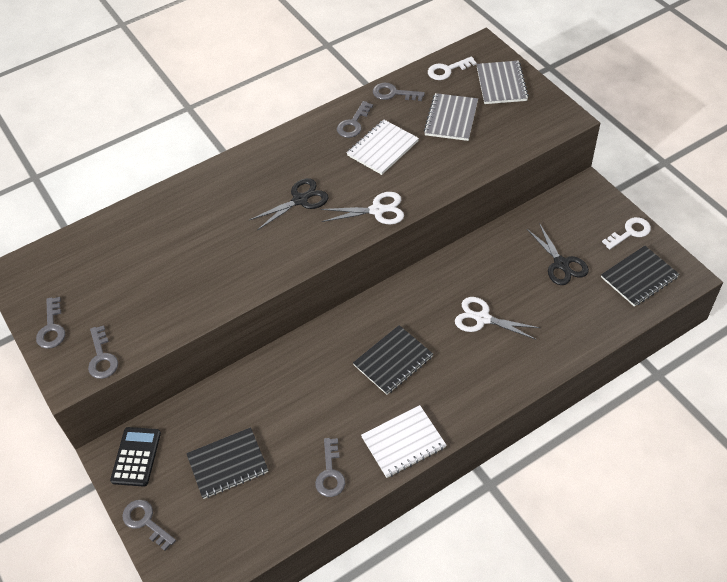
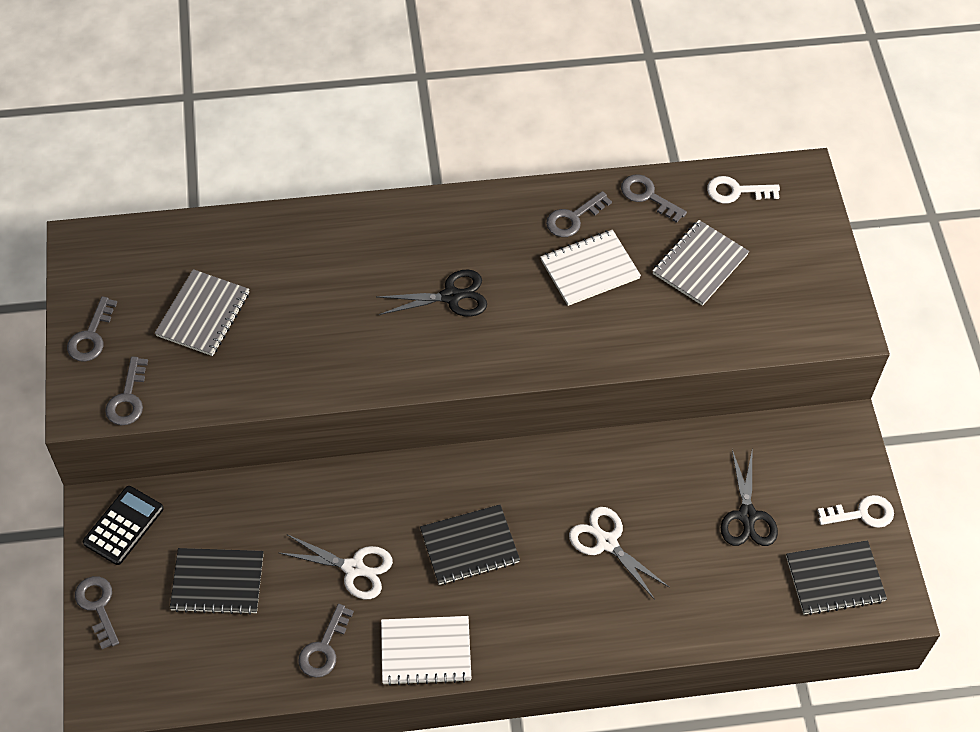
camera: 20 degrees right, 5 degrees up
(377, 210) = (535, 352): white scissors -> white scissors (353, 568)
(501, 84) = (794, 242): grey notebook -> grey notebook (203, 314)

